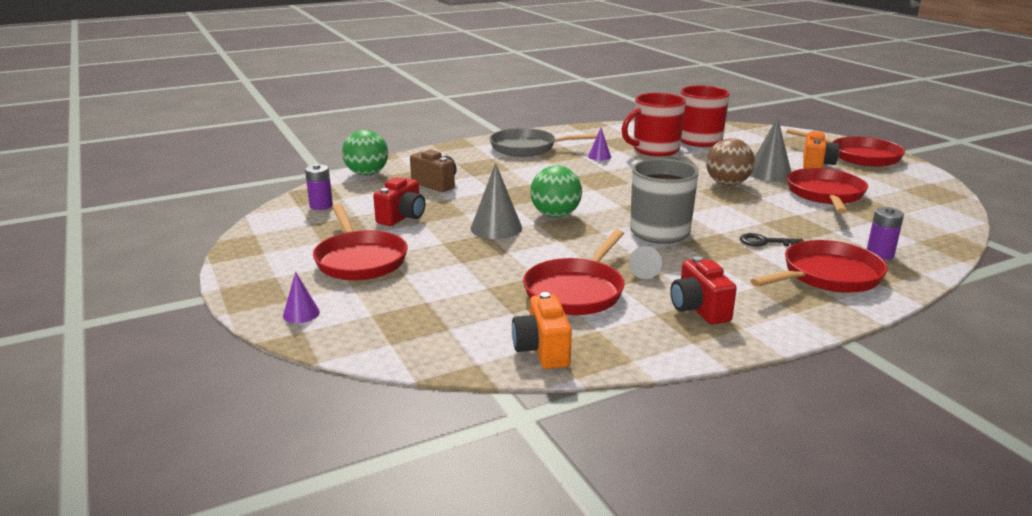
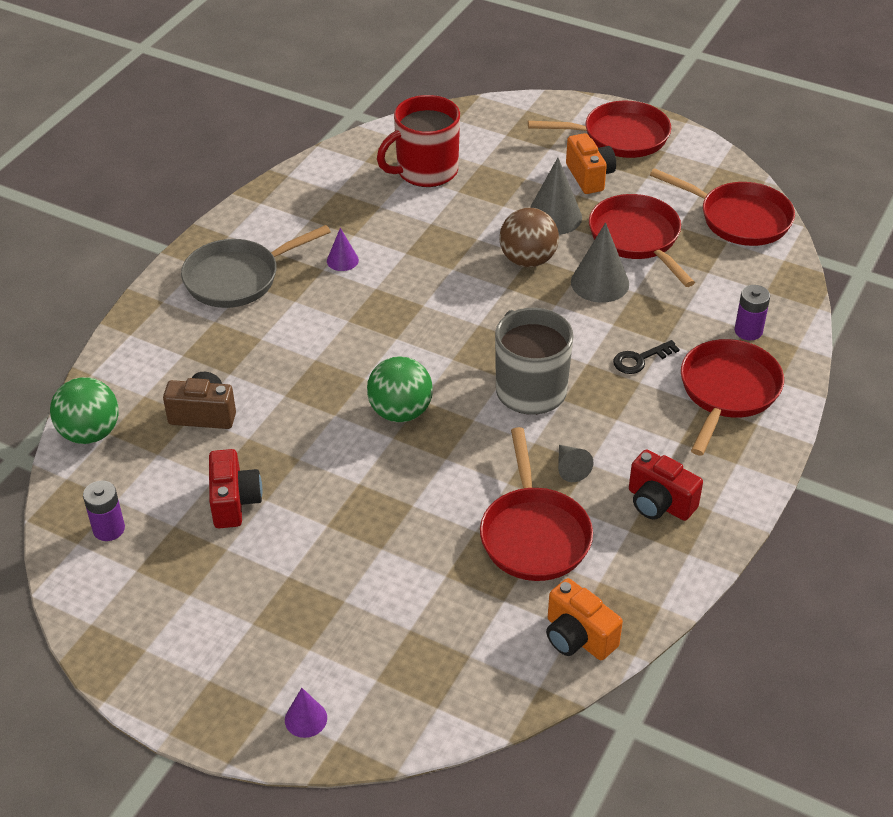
camera: 35 degrees left, 20 degrees up
(360, 260) = (270, 602): red pan -> red pan (739, 219)
(496, 228) = (359, 468): grey cone -> grey cone (600, 283)
(654, 150) = (393, 216): red mug -> none

